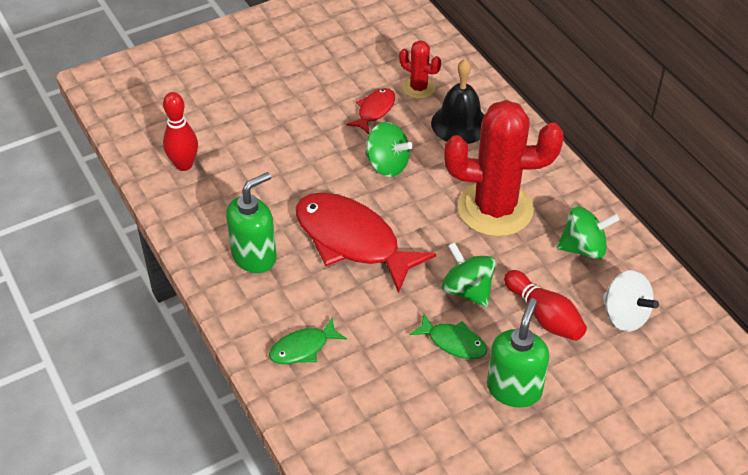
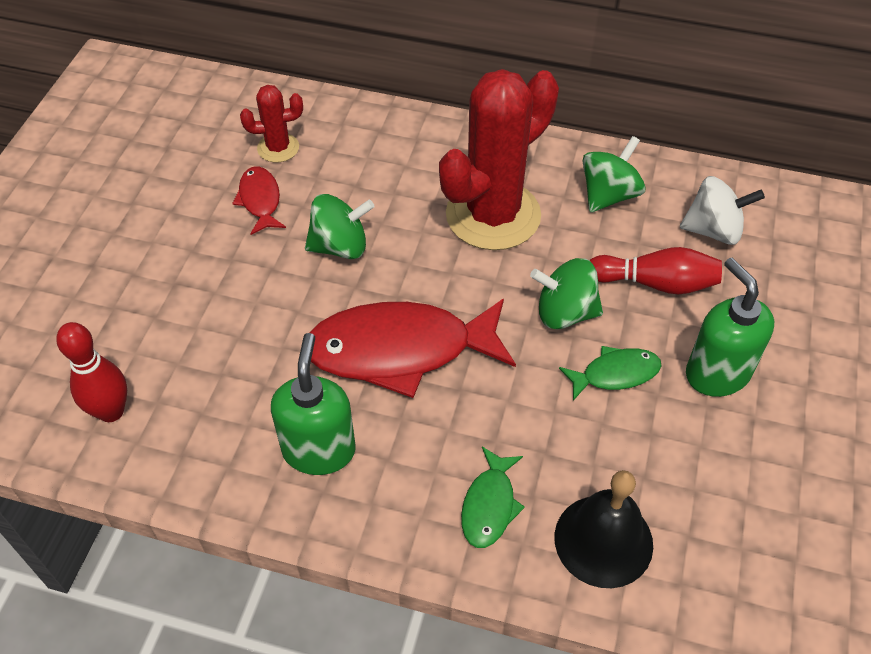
camera: 45 degrees left, 5 degrees up
(460, 124) = (361, 156): black bell -> black bell (603, 540)

